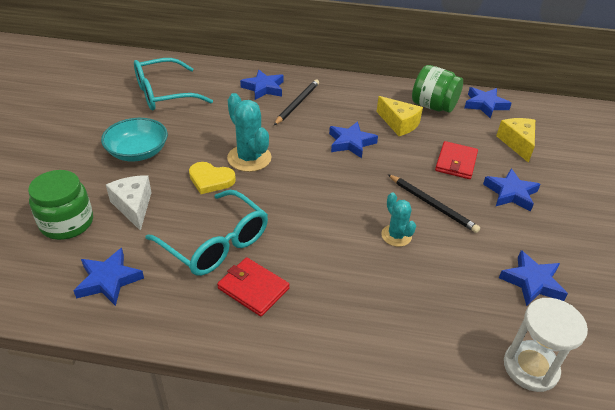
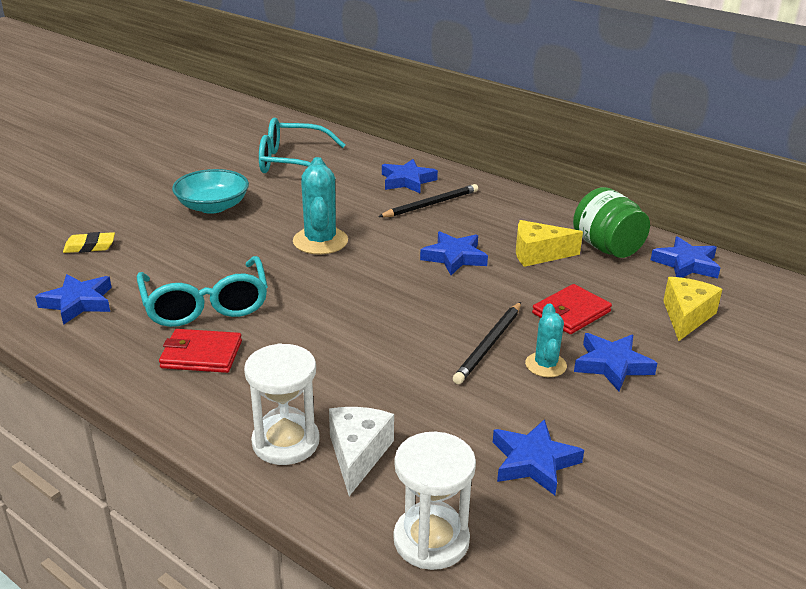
camera: 30 degrees right, 10 degrees down
(67, 223) = (90, 247): green jar -> yellow eraser
(133, 206) = (161, 251): white cheese -> white cheese (358, 455)
(211, 180) = (259, 249): yellow heart -> none
(253, 288) = (201, 354): red wallet -> red wallet turned 60 degrees counterclockwise
(379, 336) = (286, 442): none -> white hourglass
(396, 236) = (409, 360): turquoise cactus -> turquoise cactus (545, 365)
(399, 124) = (538, 254): yellow cheese -> yellow cheese turned 105 degrees clockwise
(432, 205) = (489, 345): black pencil -> black pencil turned 45 degrees clockwise

